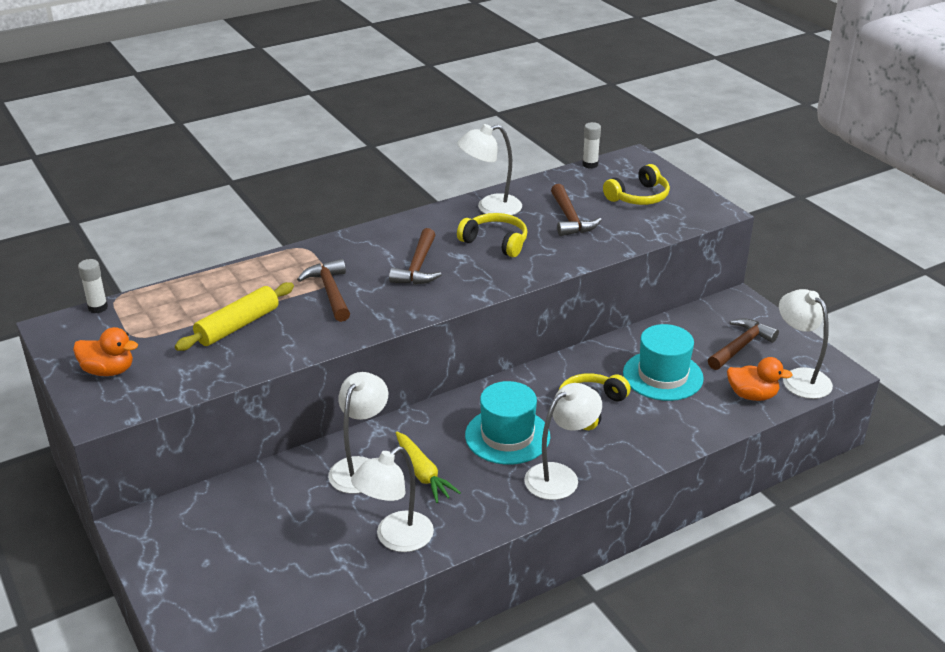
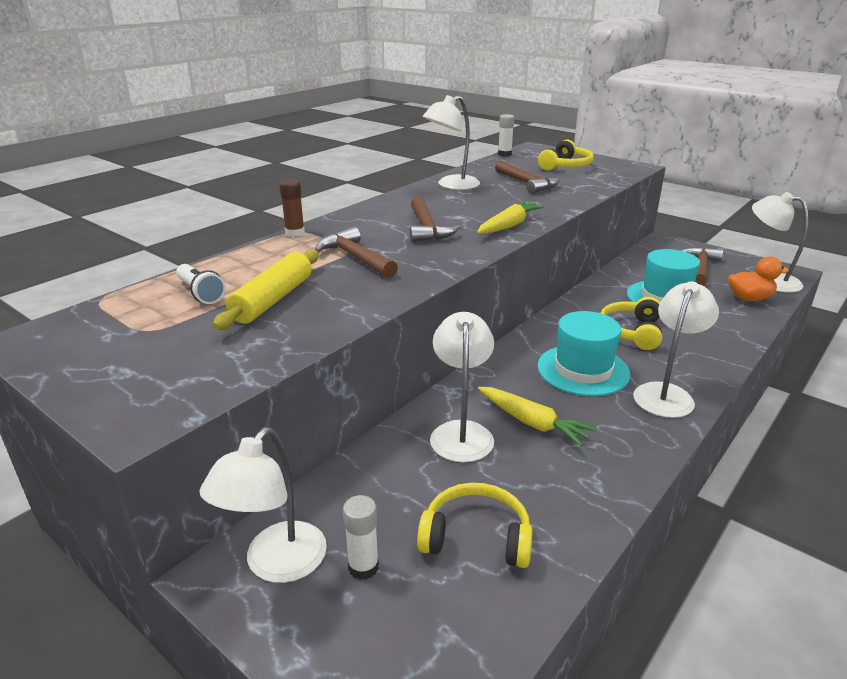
camera: 20 degrees left, 5 degrees down
(98, 308) = (79, 311): white glue stick -> white glue stick (363, 567)
(108, 371) = (127, 371): orange duck -> none
(189, 307) = (200, 293): none -> white flashlight
(300, 250) = (295, 233): none -> brown glue stick
(395, 538) = (562, 498): white lamp -> white lamp (276, 565)
(495, 242) = (481, 204): yellow headphones -> yellow headphones (476, 537)
(496, 278) = (509, 226): none -> yellow carrot

